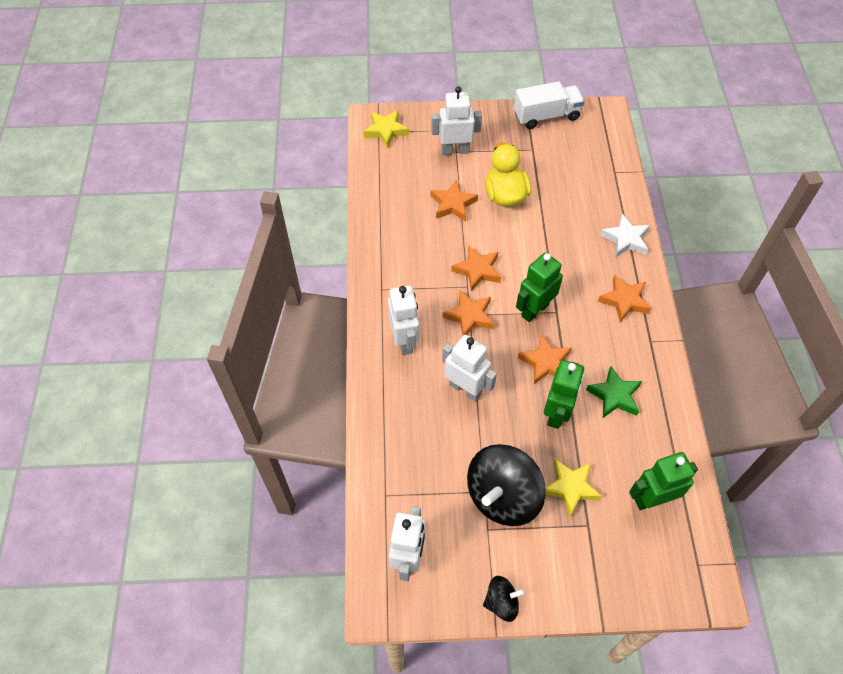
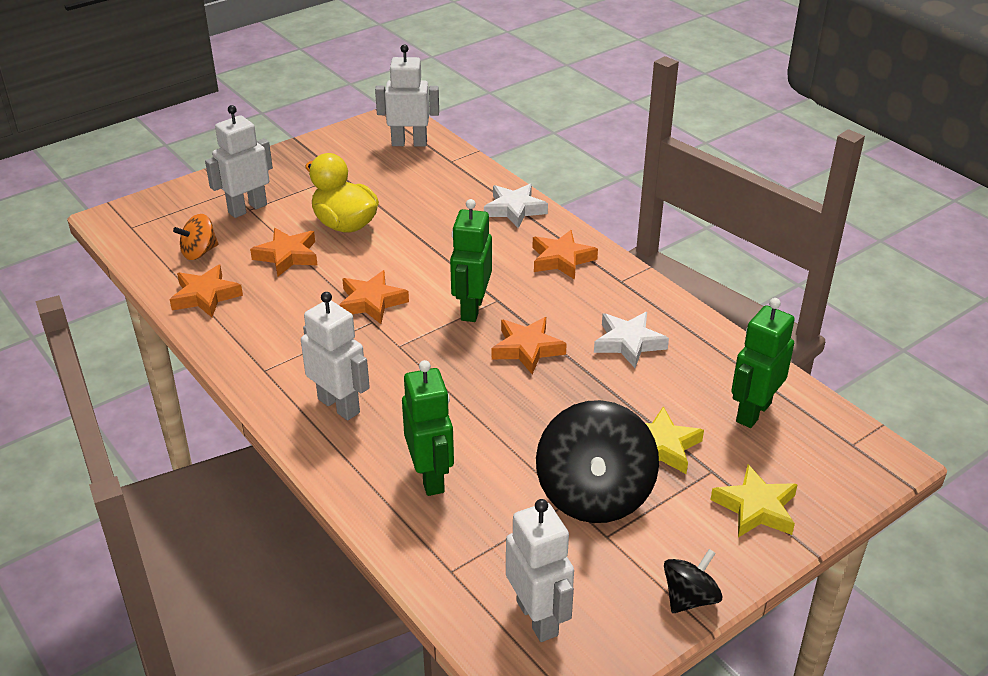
camera: 35 degrees left, 20 degrees down
(386, 131) = (140, 222): yellow star -> yellow star (756, 508)
(404, 174) = (199, 252): none -> orange spinning top
(465, 389) = (456, 416): white robot -> white robot (409, 143)
(469, 316) = (399, 347): orange star -> orange star (205, 296)
(546, 116) = (331, 143): white truck -> none
(557, 413) = (582, 387): green robot -> green robot (431, 477)
(614, 395) = (628, 343): green star -> white star

